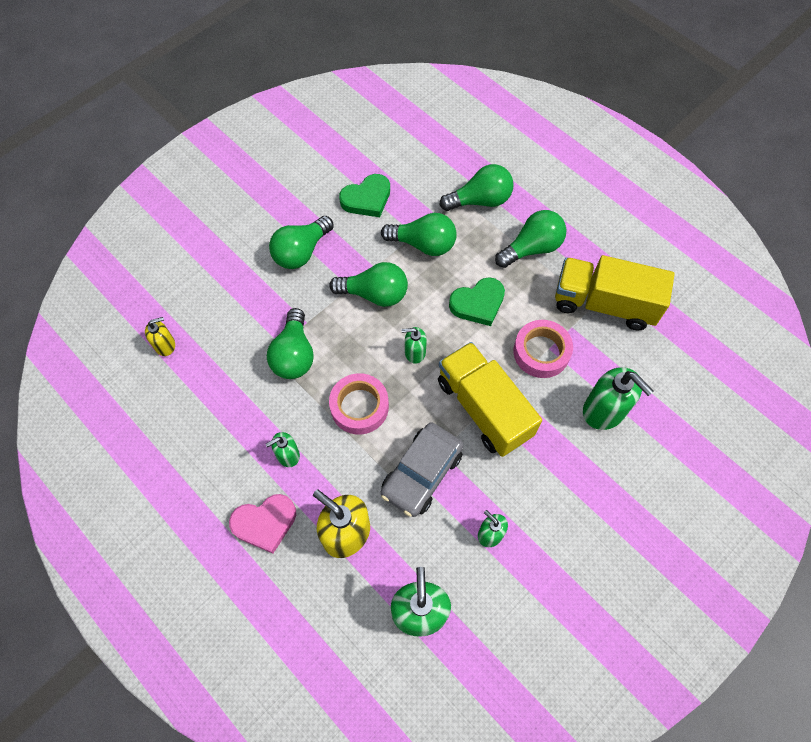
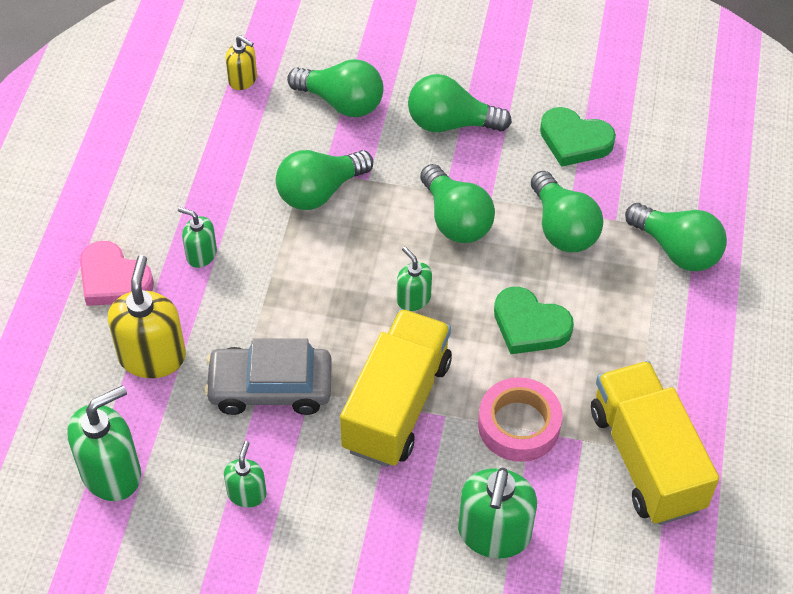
camera: 55 degrees right, 10 degrees down
(359, 407) = (305, 285): pink tape -> none
(532, 248) = (657, 339): green light bulb -> green light bulb (341, 102)

